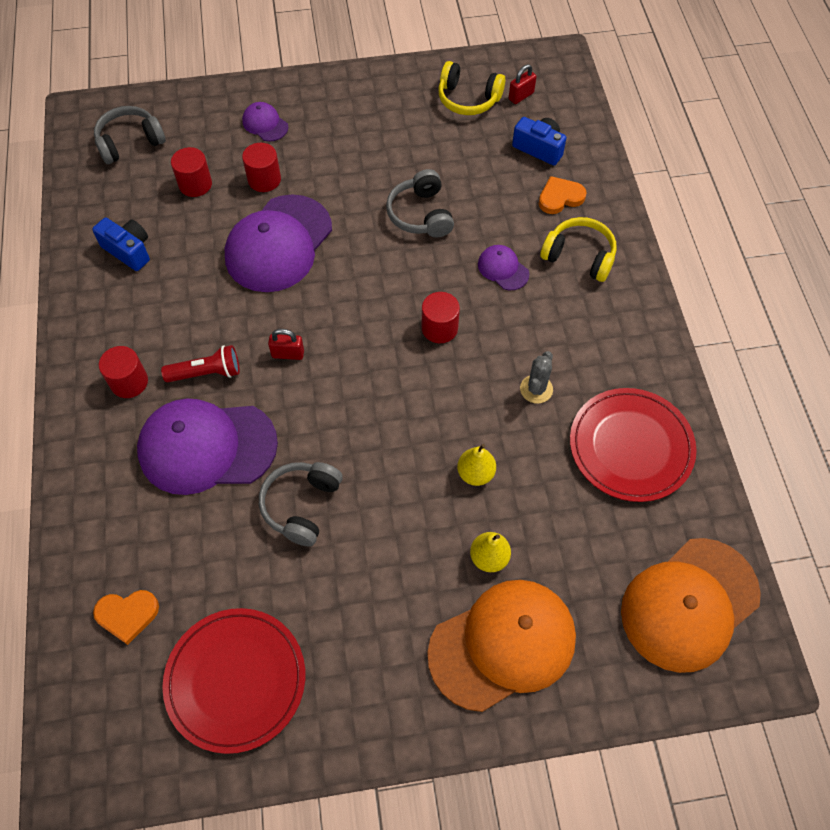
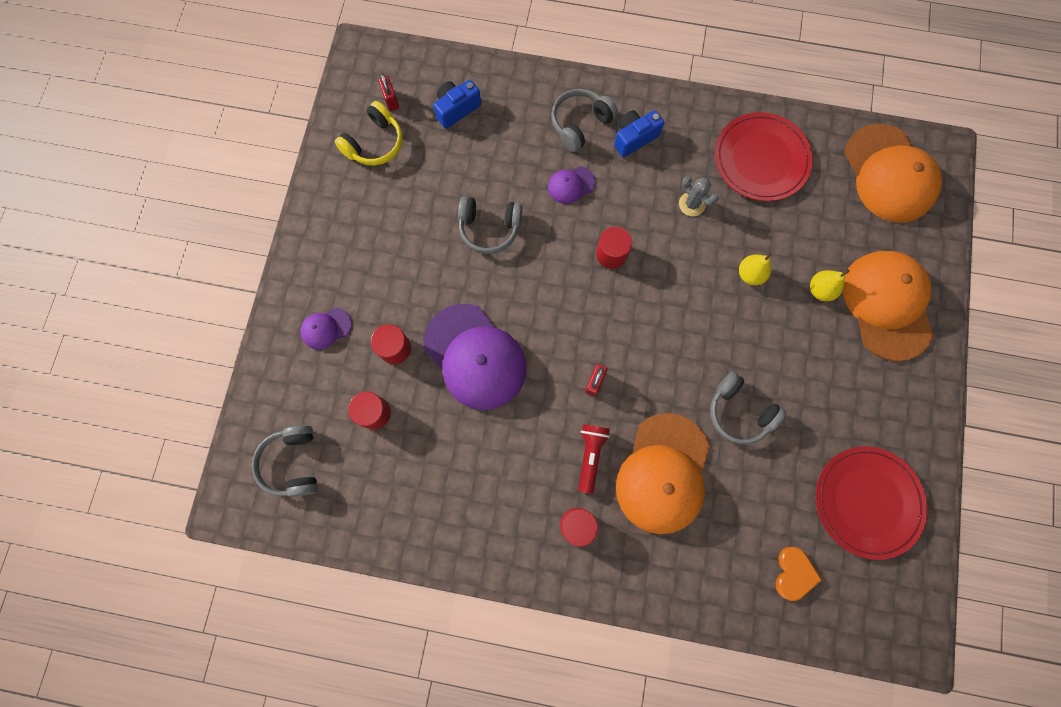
camera: 70 degrees left, 15 degrees up
(128, 251) = (430, 494): blue camera -> blue camera (634, 138)
(207, 447) = (663, 473): purple cap -> orange cap
(560, 197) = (515, 114): orange heart -> none
(579, 256) = (580, 124): yellow headphones -> grey headphones

